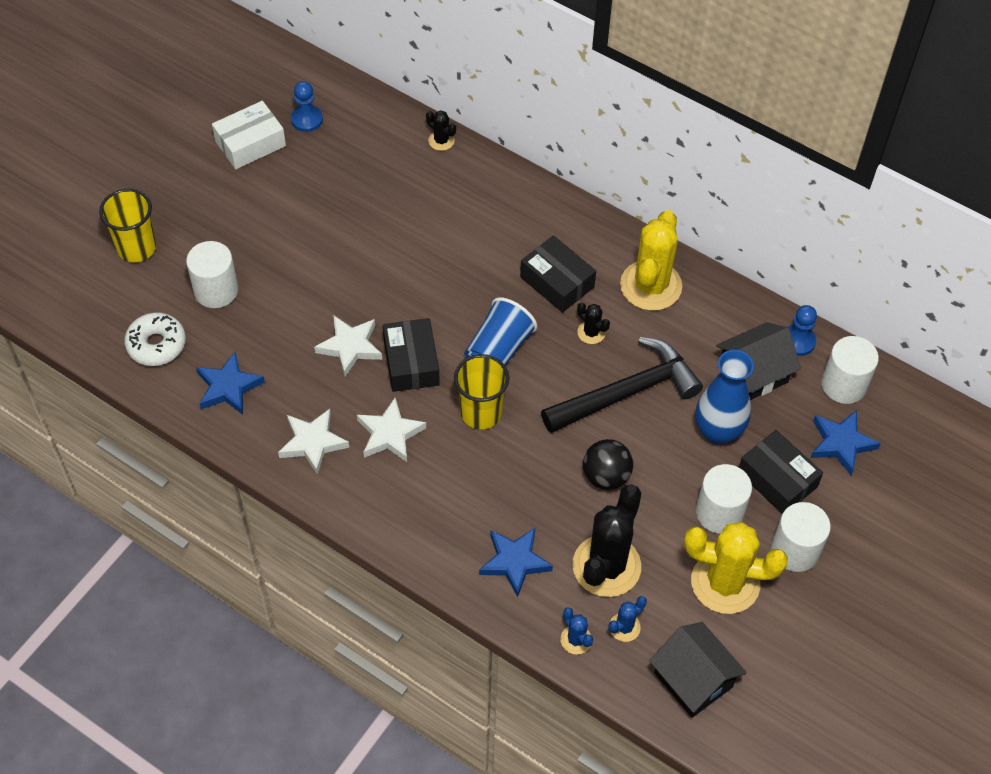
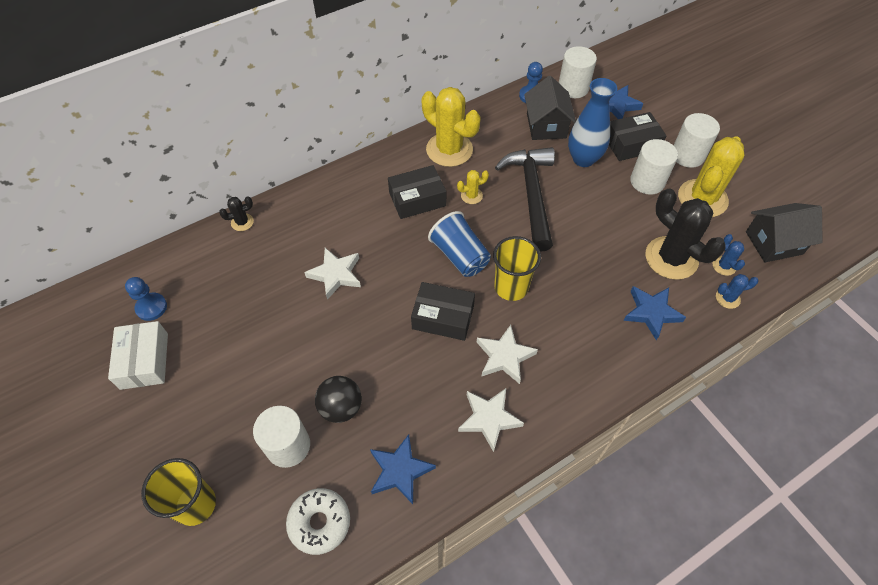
camera: 65 degrees left, 0 degrees up
(350, 347) = (406, 356): white star -> white star (335, 274)
(591, 332) = (471, 196): black cactus -> yellow cactus
(606, 476) = (596, 231): black ball -> black ball (341, 407)

